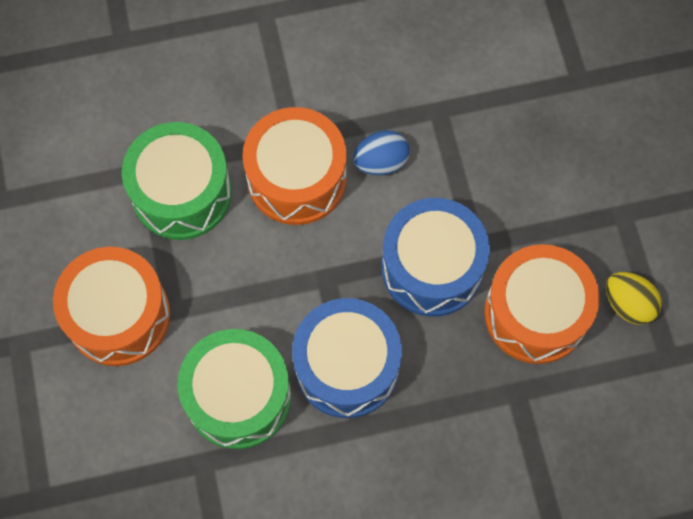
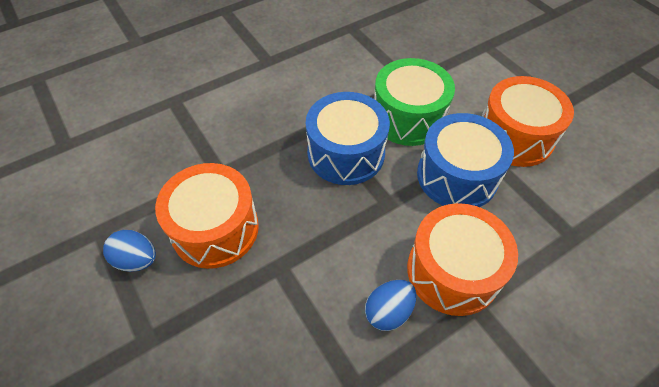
camera: 160 degrees right, 15 degrees down
(182, 193) = (534, 228): green drum -> none
(432, 267) = (309, 236): blue drum -> blue drum (457, 176)
(628, 304) = (137, 260): yellow egg -> blue egg

